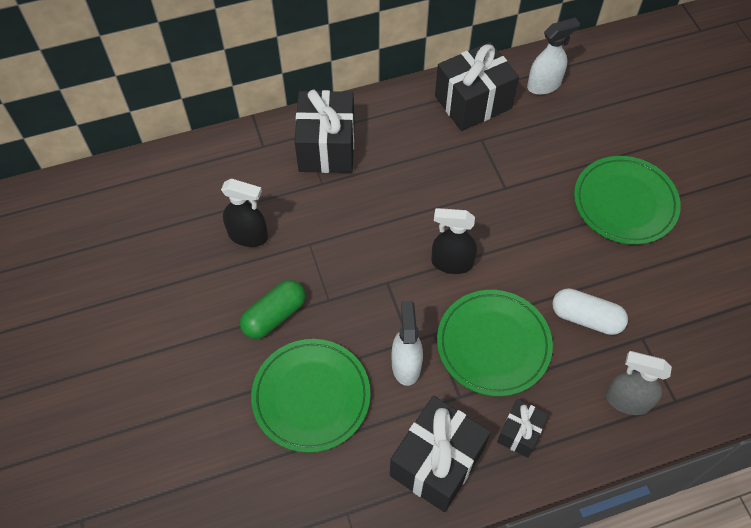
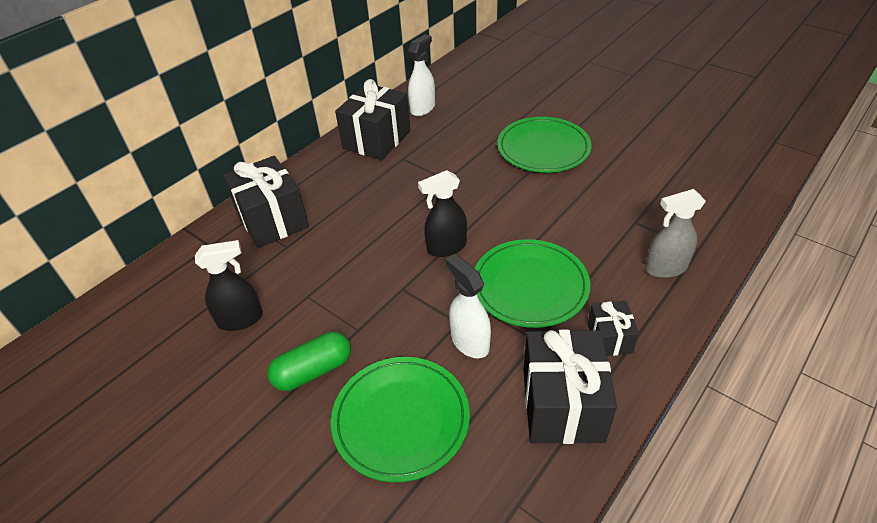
camera: 30 degrees left, 15 degrees down
(274, 316) = (313, 371): green capsule -> green capsule turned 45 degrees clockwise
(586, 318) = (583, 230): white capsule -> none

